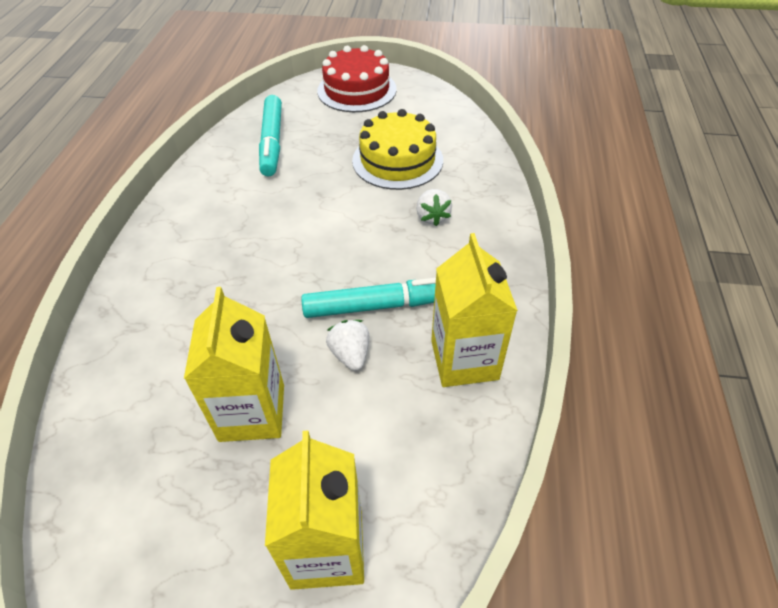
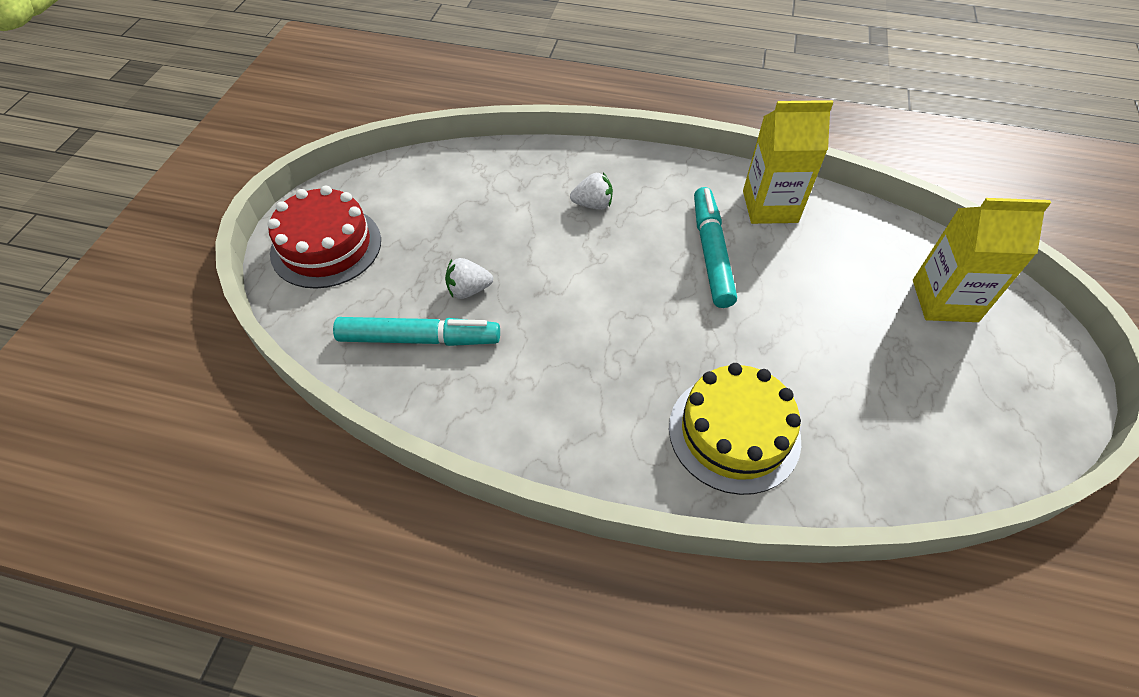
camera: 85 degrees left, 5 degrees up
(252, 412) = (837, 349): yellow carton -> none
(350, 354) = (769, 278): white strawberry -> white strawberry (468, 290)
(397, 160) = (492, 221): yellow cake -> yellow cake (734, 433)

